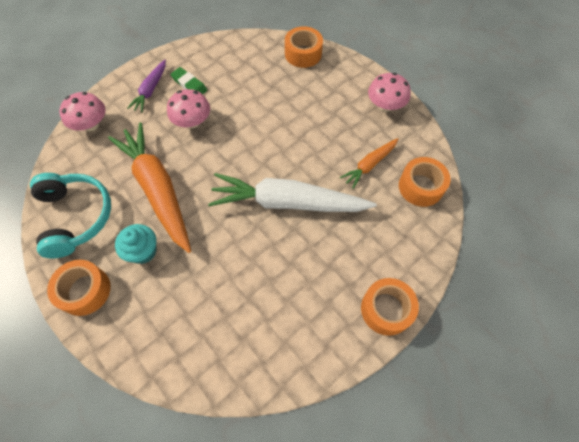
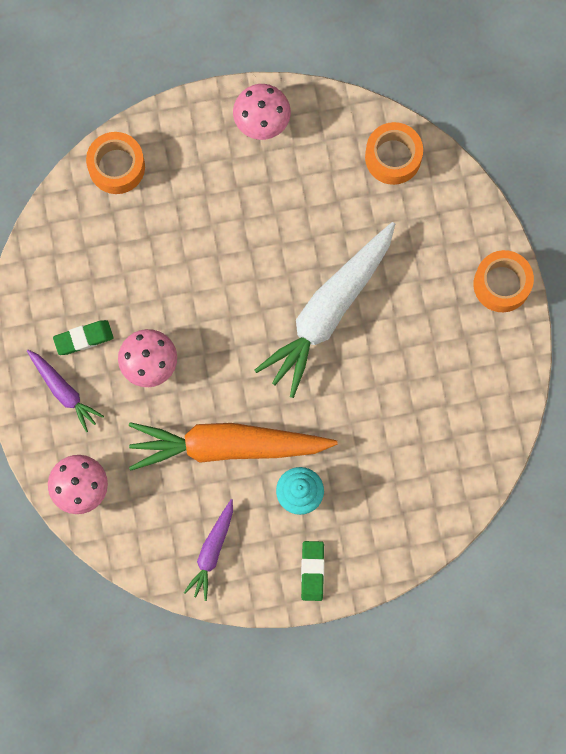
camera: 60 degrees left, 15 degrees up
(75, 217) = (212, 551): turquoise headphones -> purple carrot
(85, 291) = (312, 571): orange tape -> green eraser
(369, 165) = (333, 193): orange carrot -> none

